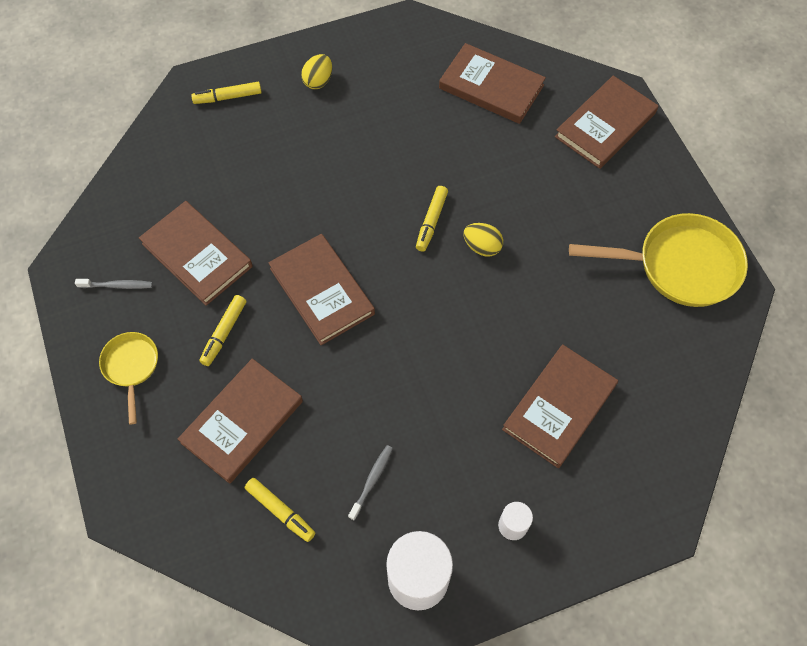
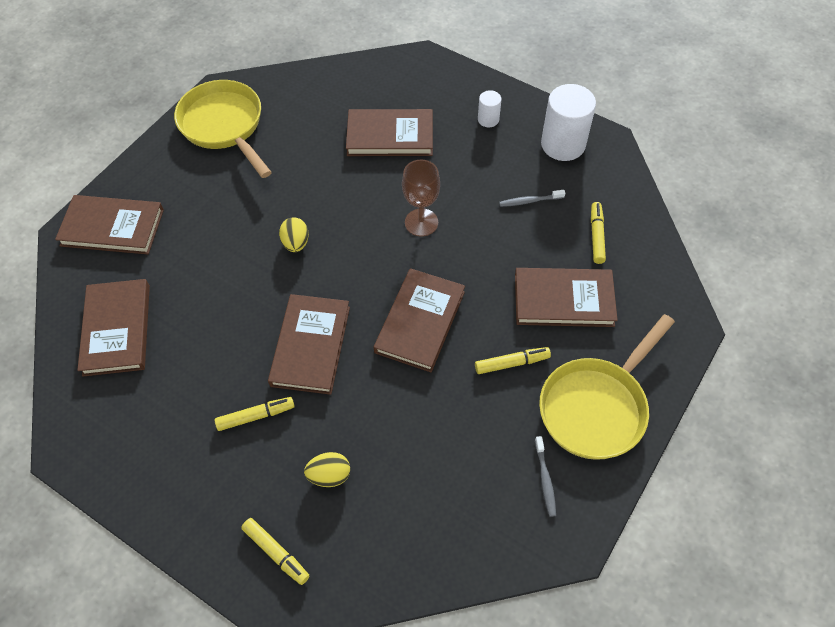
camera: 125 degrees left, 5 degrees down
(117, 285) = (545, 479): grey toothbrush -> grey toothbrush turned 150 degrees counterclockwise
(131, 367) = (596, 407): yellow pan -> yellow pan, size x1.86
(197, 255) = (465, 438): brown book -> brown book (311, 346)
(318, 81) = (200, 480): yellow egg -> yellow egg (329, 475)
(425, 362) = (421, 222): none -> brown goblet
(431, 221) = (297, 289): yellow marker -> yellow marker (256, 416)

